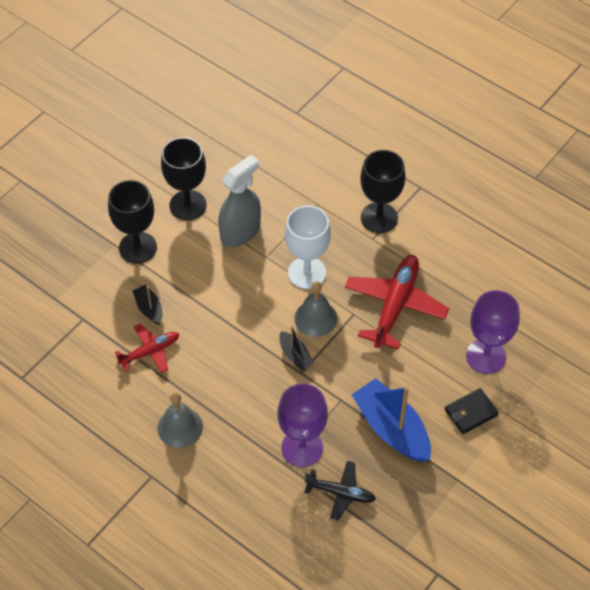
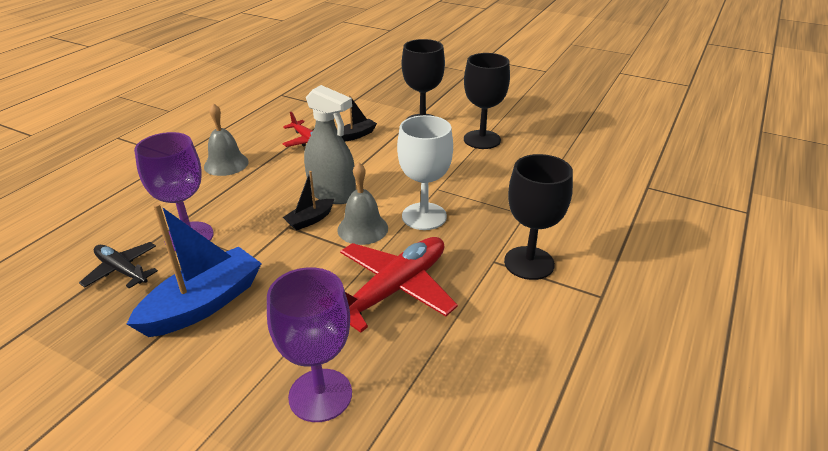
camera: 80 degrees right, 20 degrees down
(240, 232) = (462, 170): grey spray bottle -> grey spray bottle (332, 193)
(340, 493) = (122, 270): black plane -> black plane turned 120 degrees clockwise
(395, 305) = (394, 290): red plane -> red plane turned 60 degrees counterclockwise
(471, 412) = (219, 384): black wallet -> none

